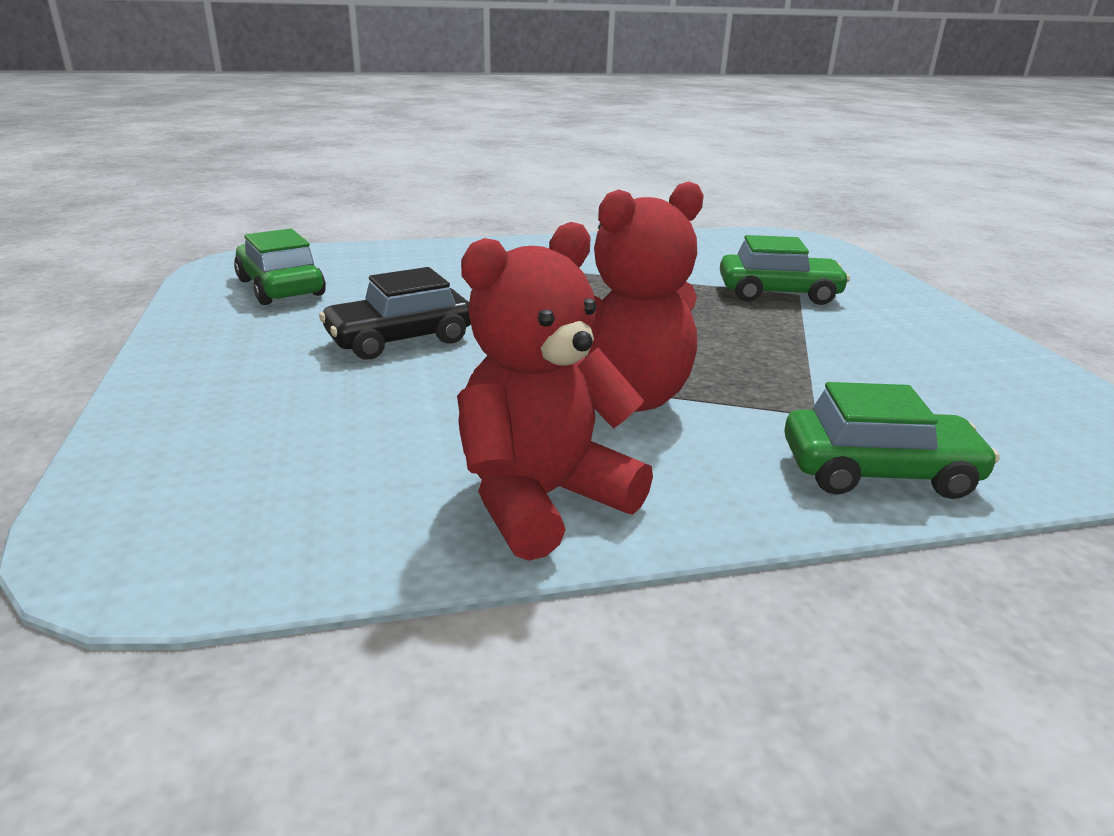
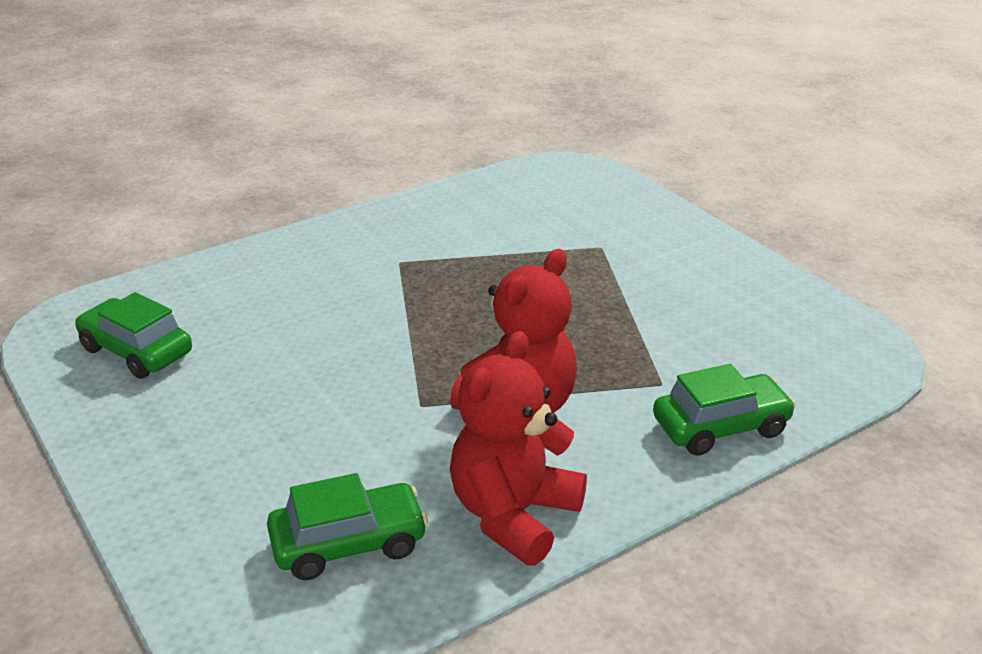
camera: 20 degrees left, 5 degrees up
(400, 339) = (300, 389): black car -> none
(778, 293) = (585, 250): green car -> green car (348, 543)

